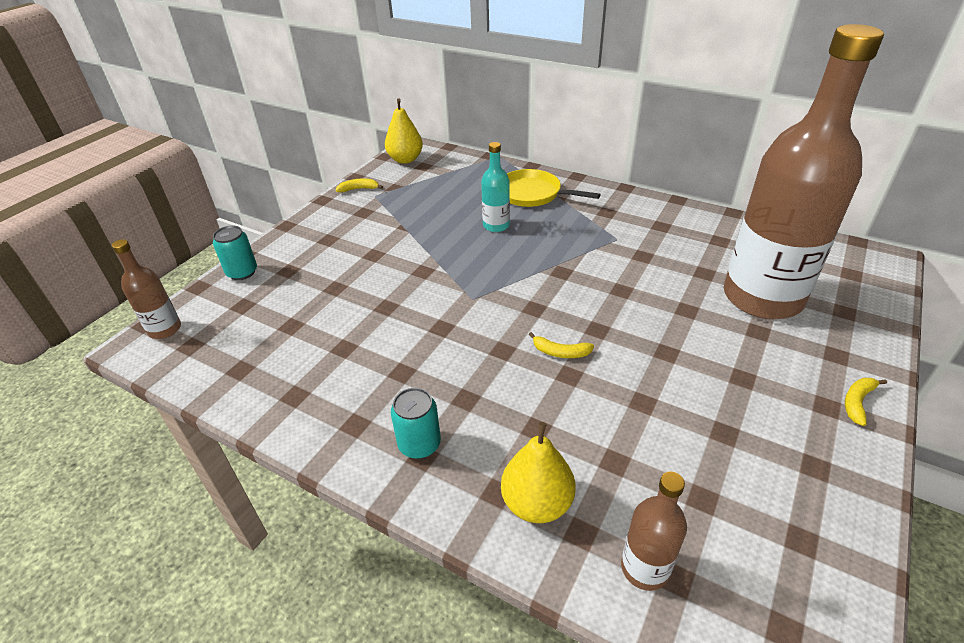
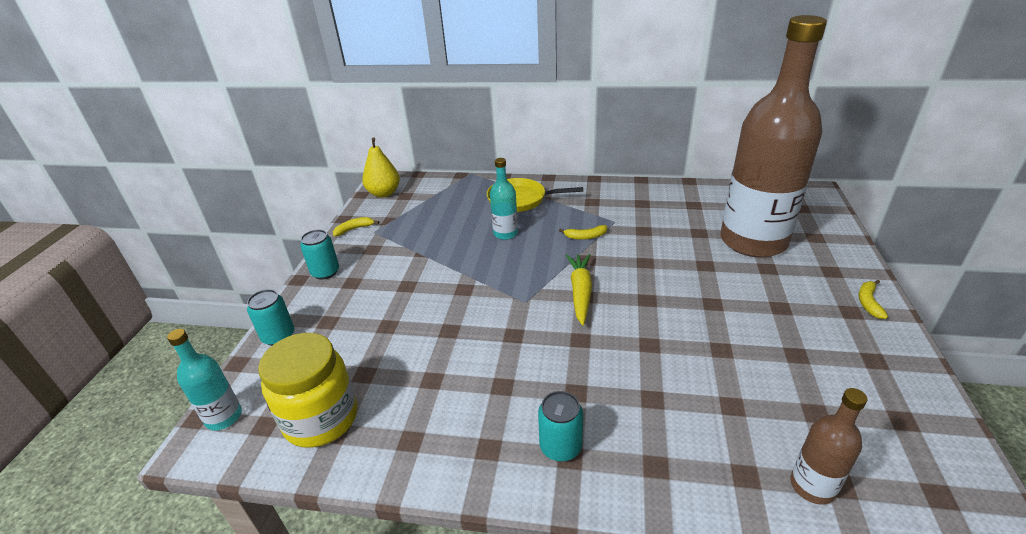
camera: 20 degrees left, 5 degrees down
(165, 329) = (224, 417): brown bottle -> turquoise bottle
(235, 354) = (321, 419): none -> yellow jar
(311, 224) = (325, 272): none -> turquoise can
(533, 303) = (580, 292): none -> yellow carrot
(537, 503) = (694, 463): yellow pear -> none
(560, 352) = (630, 327): yellow banana -> yellow banana (585, 236)

